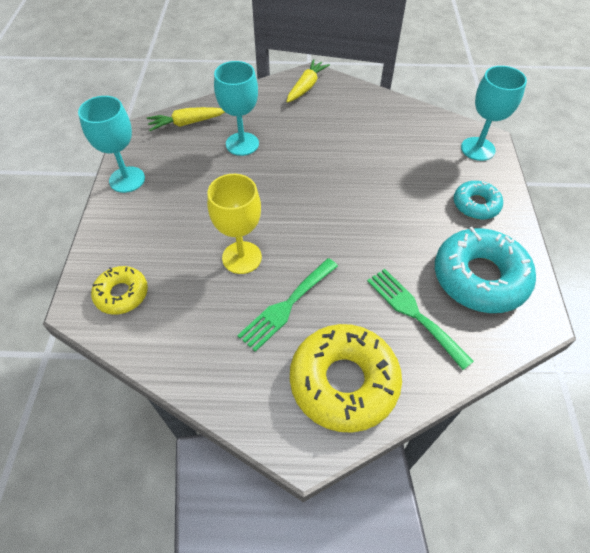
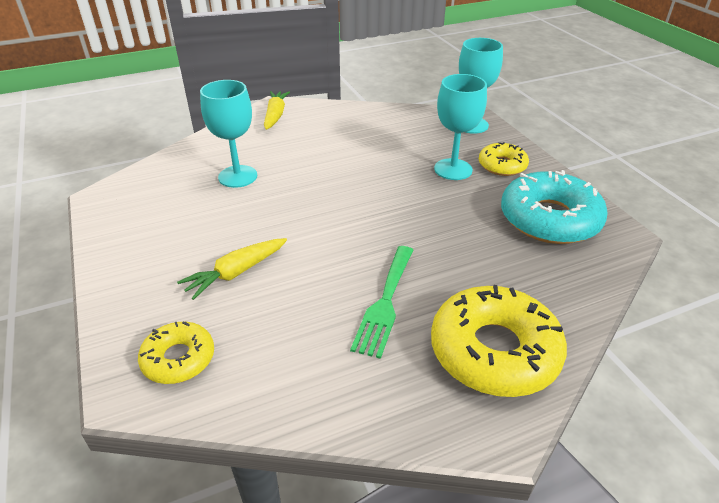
camera: 25 degrees left, 15 degrees down
(127, 179) = (116, 243): turquoise goblet -> turquoise goblet (453, 169)
(186, 123) = (160, 174): yellow carrot -> yellow carrot (235, 273)
(242, 257) = (305, 275): yellow goblet -> none
(414, 313) = (514, 266): green fork -> none
(476, 205) = (502, 165): turquoise donut -> yellow donut

